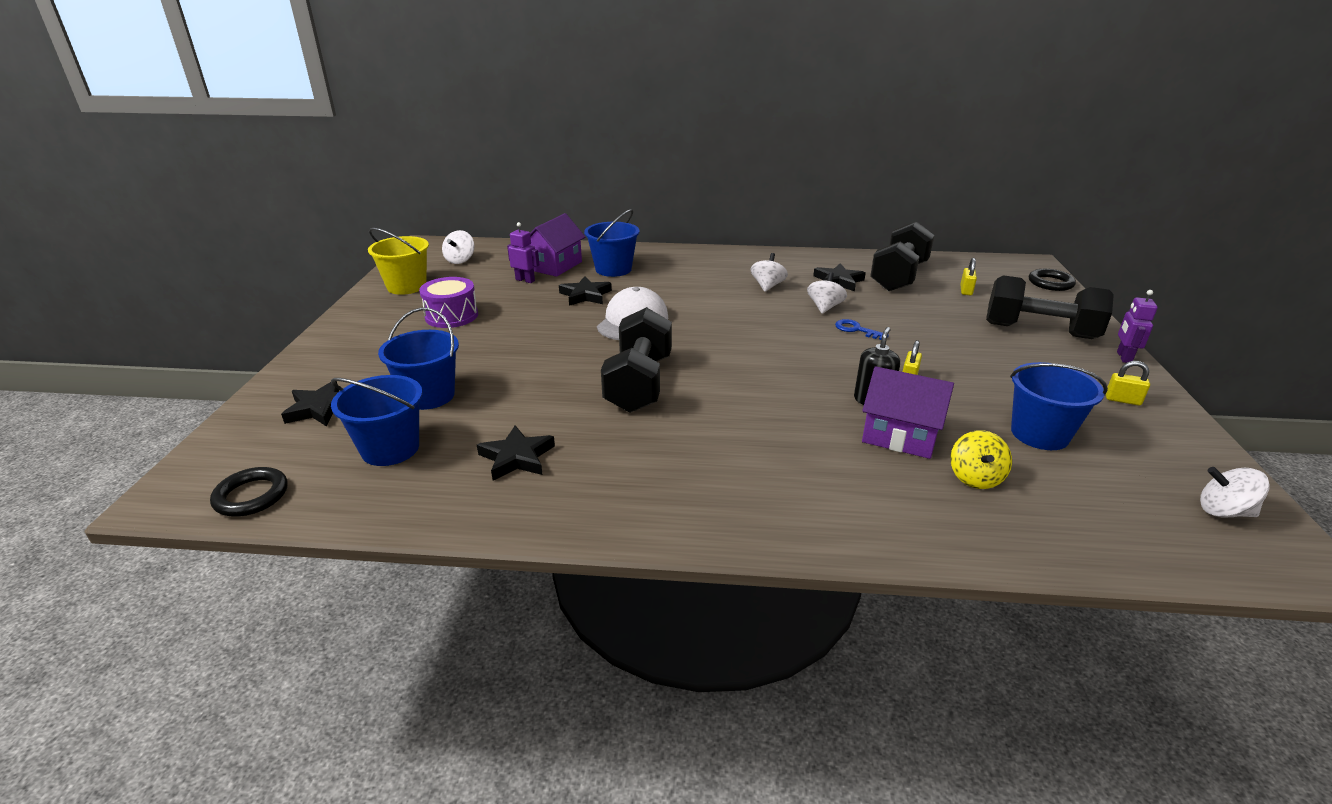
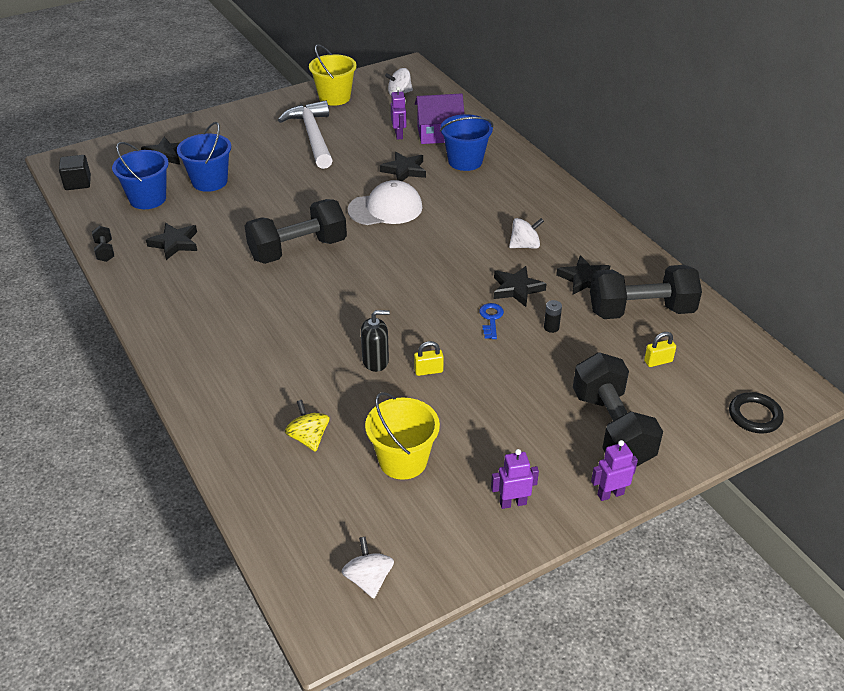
camera: 55 degrees right, 10 degrees up
(251, 496) = (78, 183): black ring -> black cube
(451, 316) = (312, 136): purple drum -> white hammer
(453, 520) = (105, 251): none -> black dumbbell
(824, 307) = (517, 289): white spinning top -> black star
(890, 311) = (551, 327): none -> black battery
(900, 436) = (335, 388): purple house -> none
(975, 477) = (308, 438): yellow spinning top -> yellow spinning top turned 90 degrees clockwise
(1039, 434) = (403, 460): blue bucket -> yellow bucket
(1122, 400) = (512, 503): yellow padlock -> purple robot

